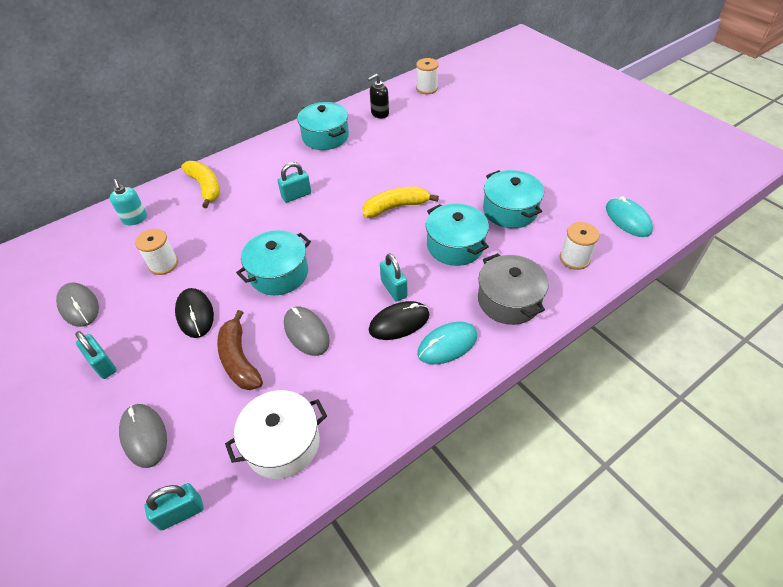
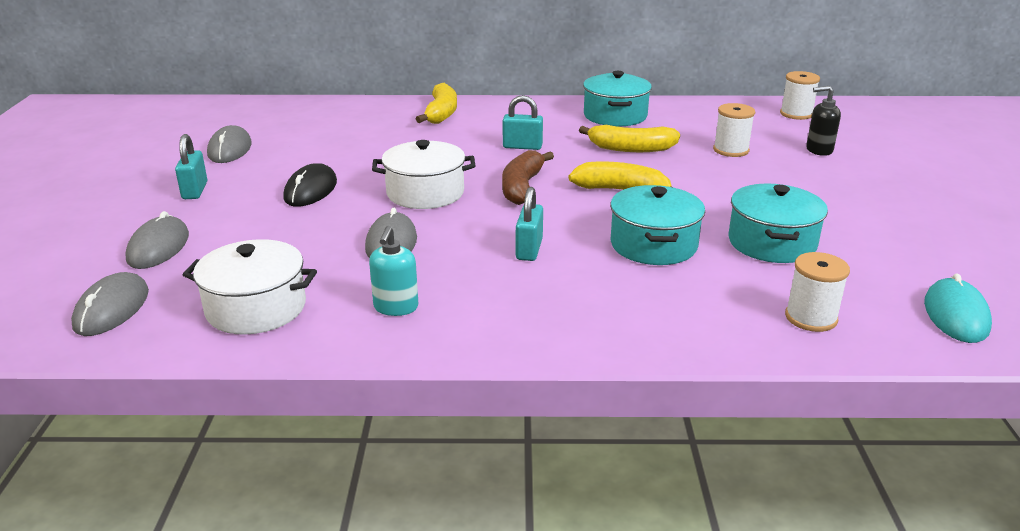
camera: 35 degrees right, 20 degrees down
(135, 219) = (350, 113): turquoise soap dispenser -> turquoise soap dispenser (396, 307)
(163, 264) = (332, 149): white spool -> white spool (731, 150)
(181, 513) = (112, 309): turquoise padlock -> grey mouse
(239, 359) = (303, 235): brown banana -> brown banana (522, 187)
(279, 273) = (425, 193): turquoise pot -> white pot
(364, 165) = (630, 149): none -> yellow banana
(379, 113) = (705, 117): black soap dispenser -> black soap dispenser (818, 150)
(399, 322) = (497, 276): black mouse -> none
(447, 345) = (528, 317): turquoise mouse -> none
(509, 300) = (659, 315): grey pot -> none

